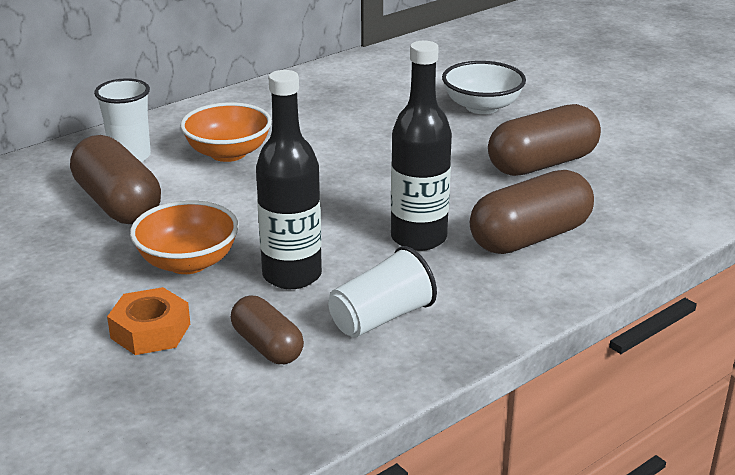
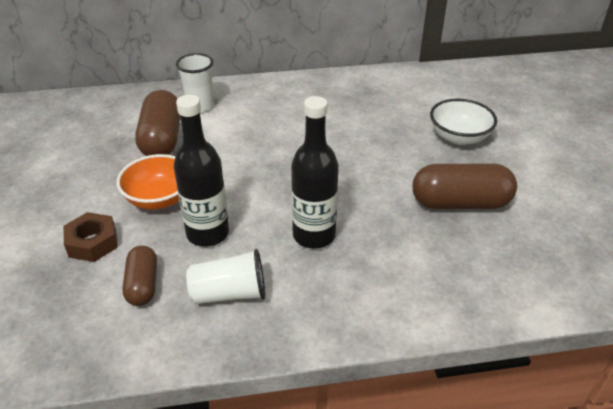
camera: 30 degrees right, 10 degrees up
(150, 331) = (92, 243): orange nut -> brown nut
(228, 153) = (257, 122): orange bowl -> none
(530, 237) = (392, 266): brown capsule -> none

